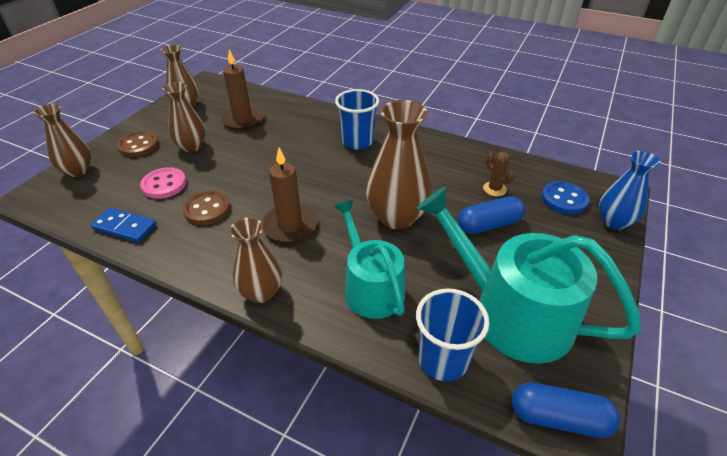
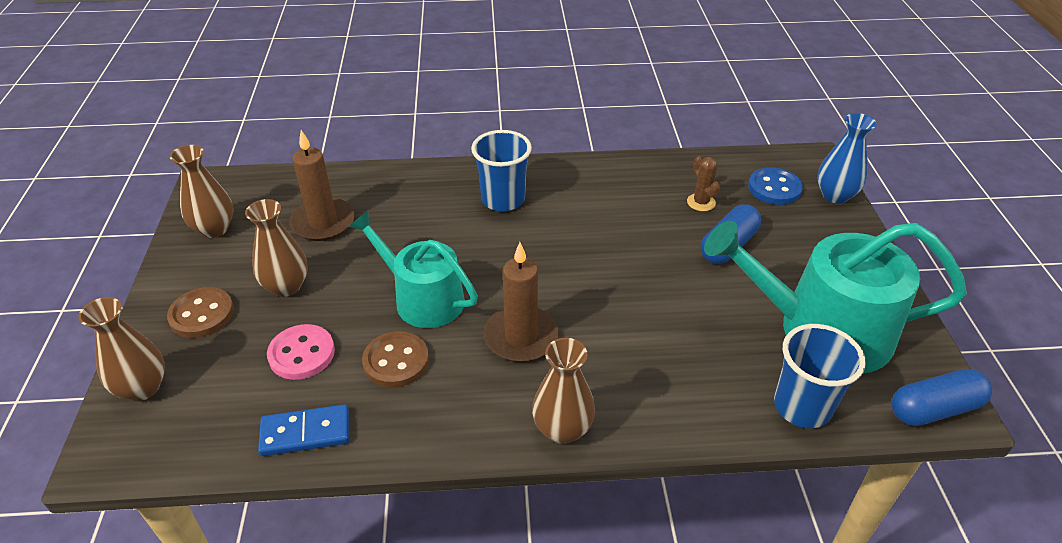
camera: 30 degrees left, 0 degrees up
(370, 287) = (672, 367): turquoise watering can -> turquoise watering can (422, 298)
(397, 217) = (630, 276): brown vase -> none
(494, 189) = (701, 202): brown cactus -> brown cactus turned 45 degrees clockwise

